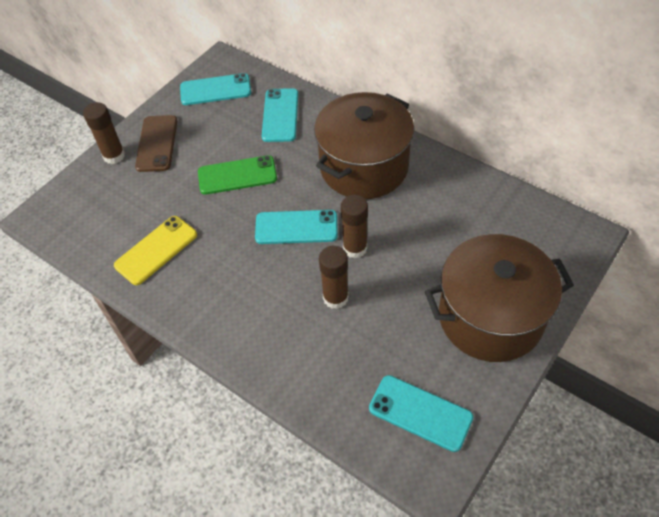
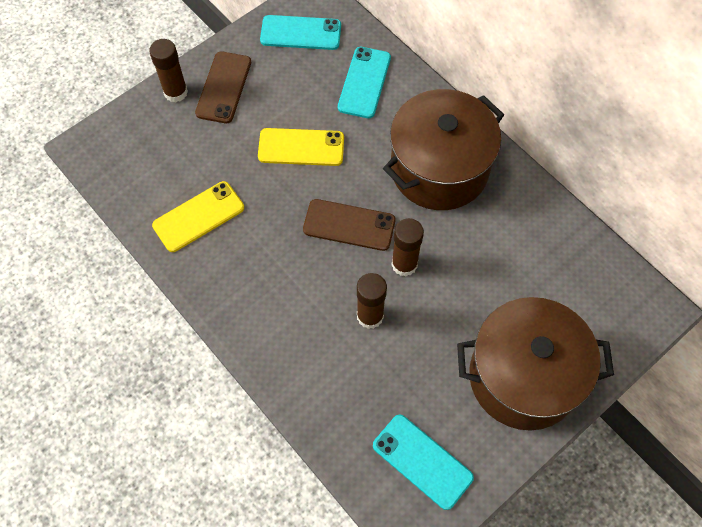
camera: 10 degrees right, 10 degrees up
(237, 175) = (301, 147): green phone -> yellow phone
(296, 227) = (349, 225): turquoise phone -> brown phone

